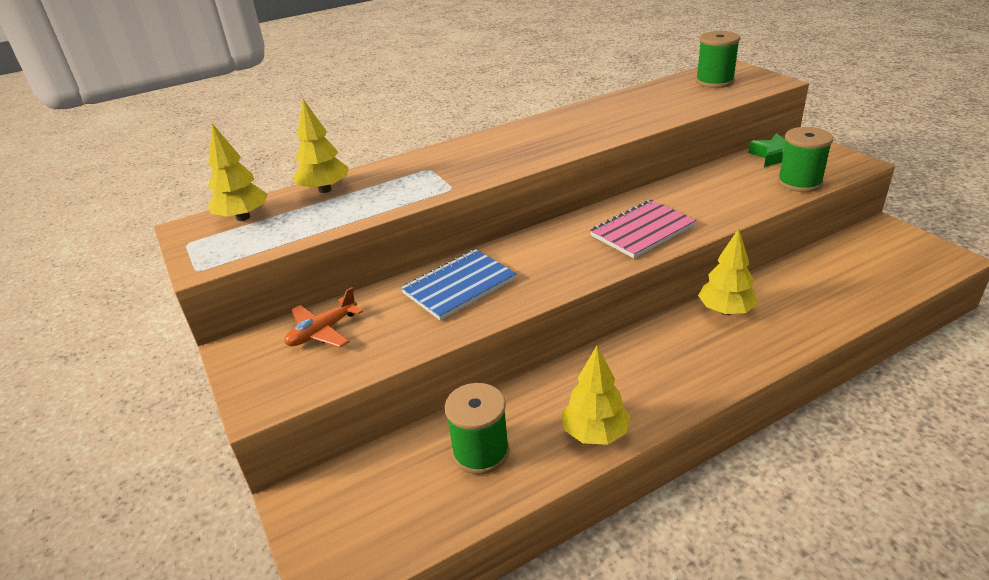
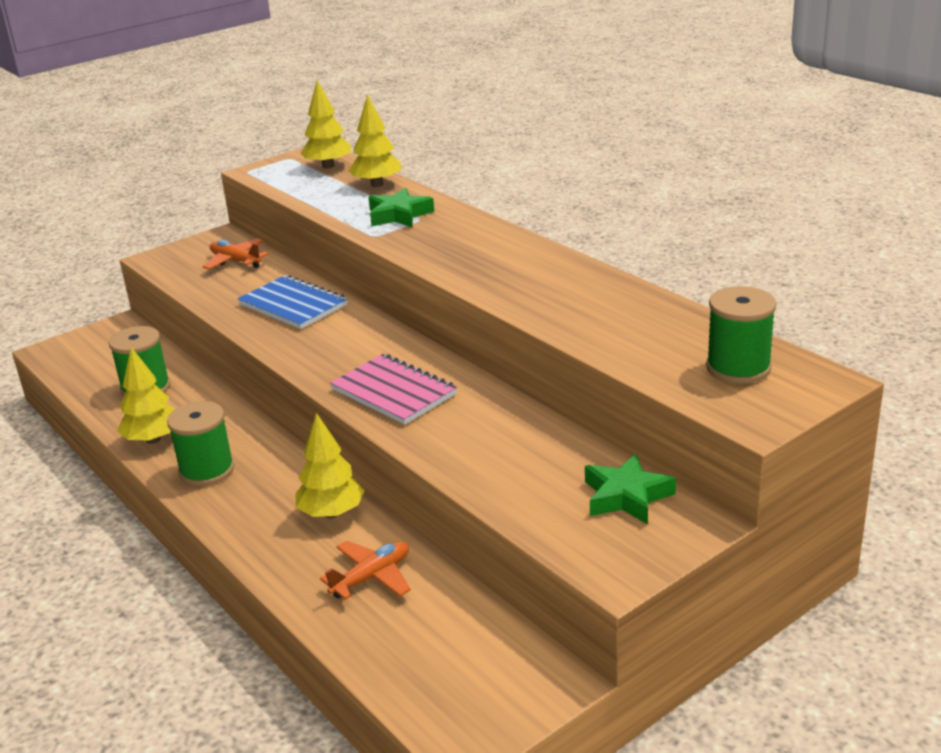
camera: 80 degrees right, 5 degrees down
(412, 178) = (399, 215): none -> green star
(799, 182) = (534, 511): green spool -> green spool (207, 470)
(804, 291) = (372, 577): none -> orange plane

